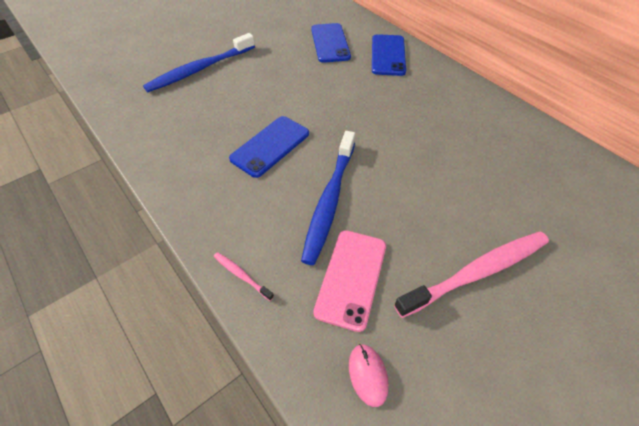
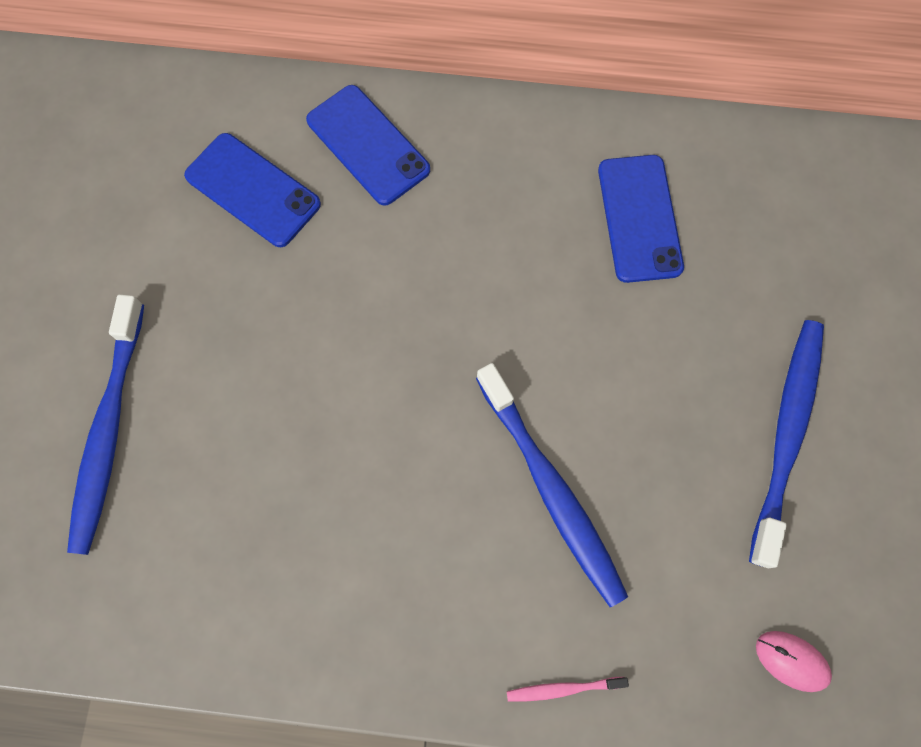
camera: 45 degrees left, 20 degrees up
(270, 146) = (388, 476): blue phone -> blue phone (639, 218)
(351, 278) = (676, 570): pink phone -> none
(477, 272) = (786, 435): pink toothbrush -> blue toothbrush

